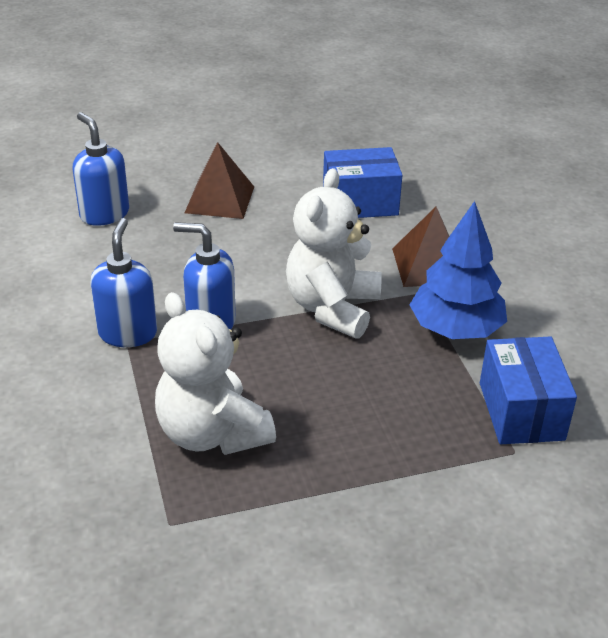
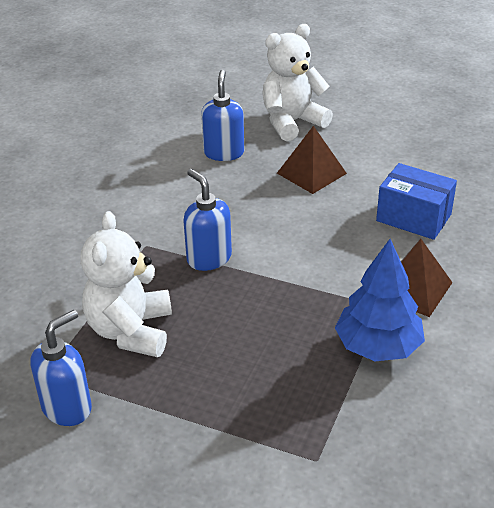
camera: 40 degrees right, 0 degrees up
(128, 333) = (152, 239): blue soap dispenser -> blue soap dispenser (67, 407)
(332, 308) = (303, 286): white teddy bear -> white teddy bear (292, 122)
(521, 411) = (357, 434): blue box -> none

